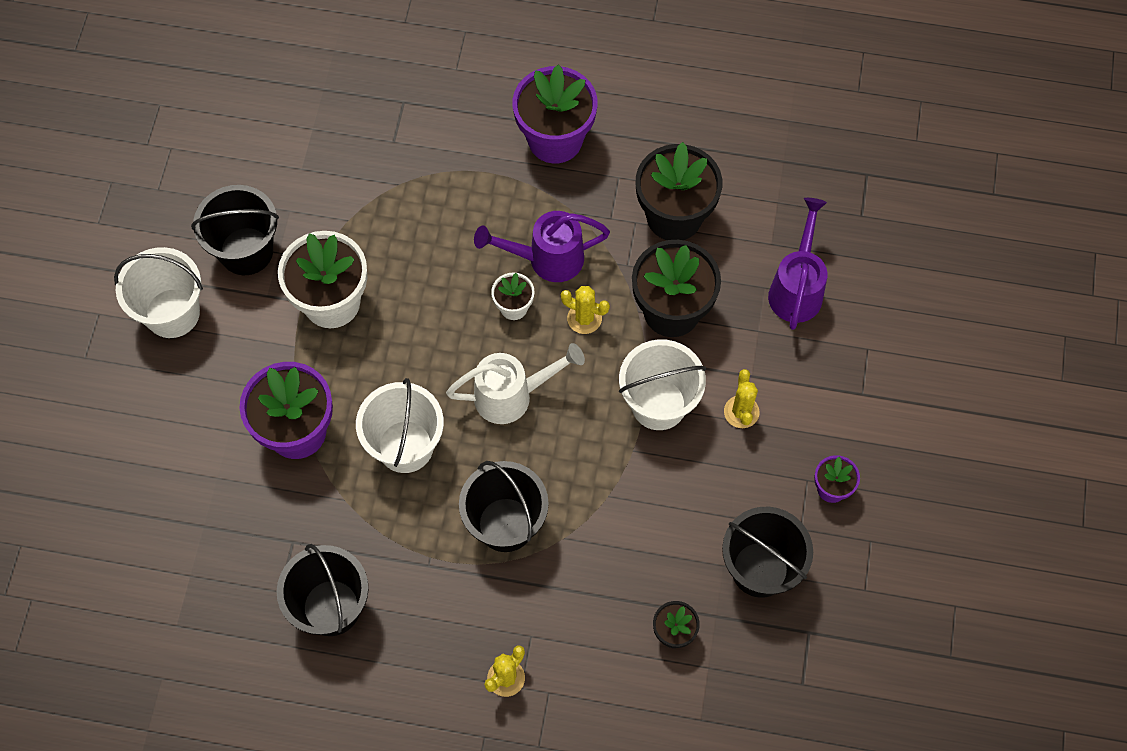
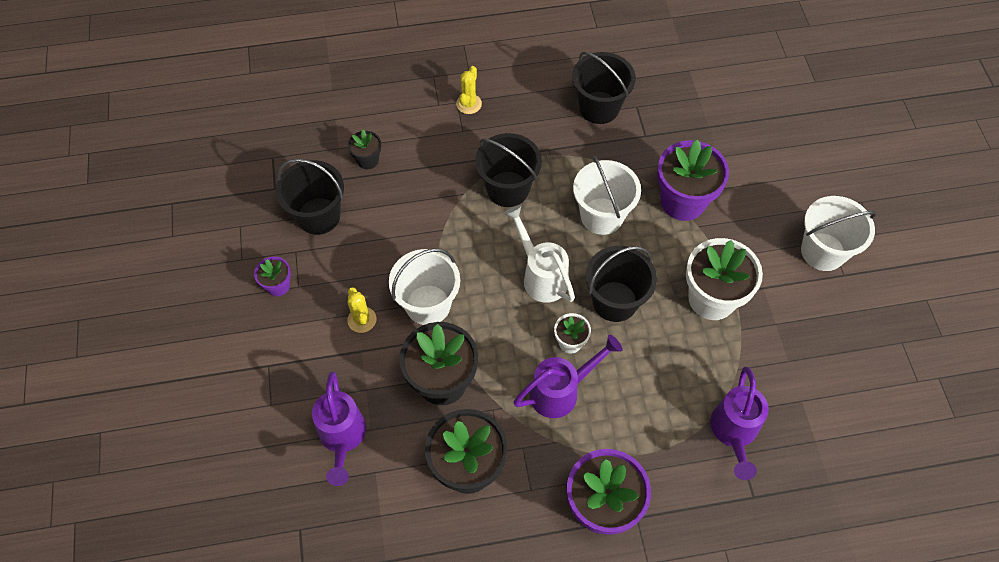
camera: 160 degrees right, 5 degrees down
(246, 251) = (800, 316): black bucket -> black bucket (615, 301)
(389, 161) = (733, 433): none -> purple watering can
(513, 395) = (540, 275): white watering can -> white watering can turned 90 degrees clockwise
(584, 318) = (510, 352): yellow cactus -> none

